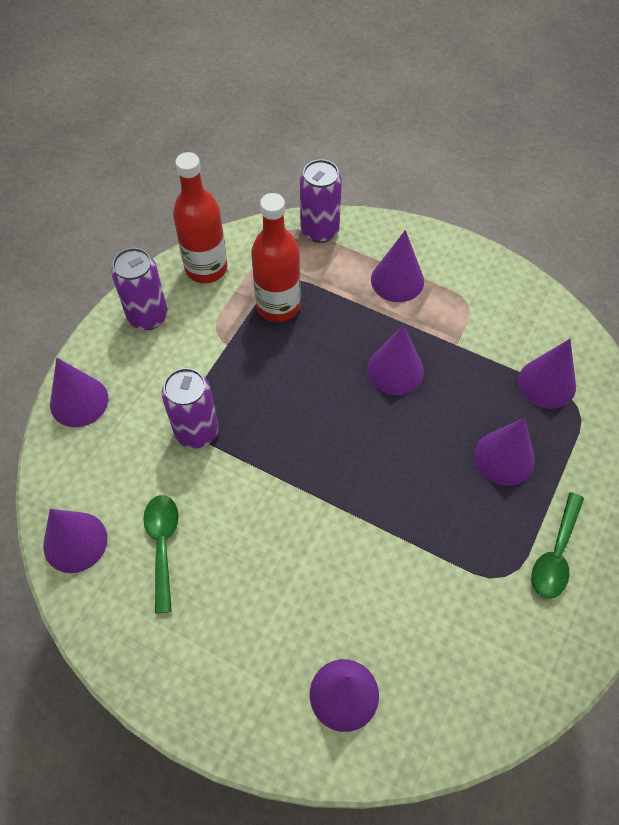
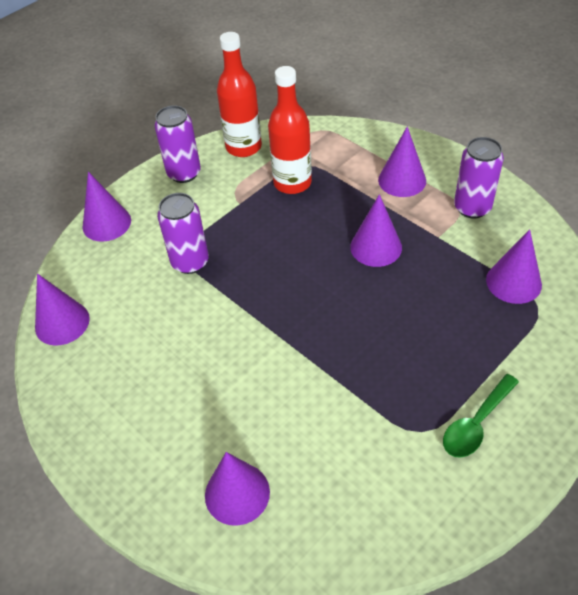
camera: 20 degrees right, 10 degrees down
(163, 545) = (129, 340): green spoon -> none
(319, 230) = (347, 134): purple can -> purple can (472, 208)
(504, 457) = (453, 334): purple cone -> none

